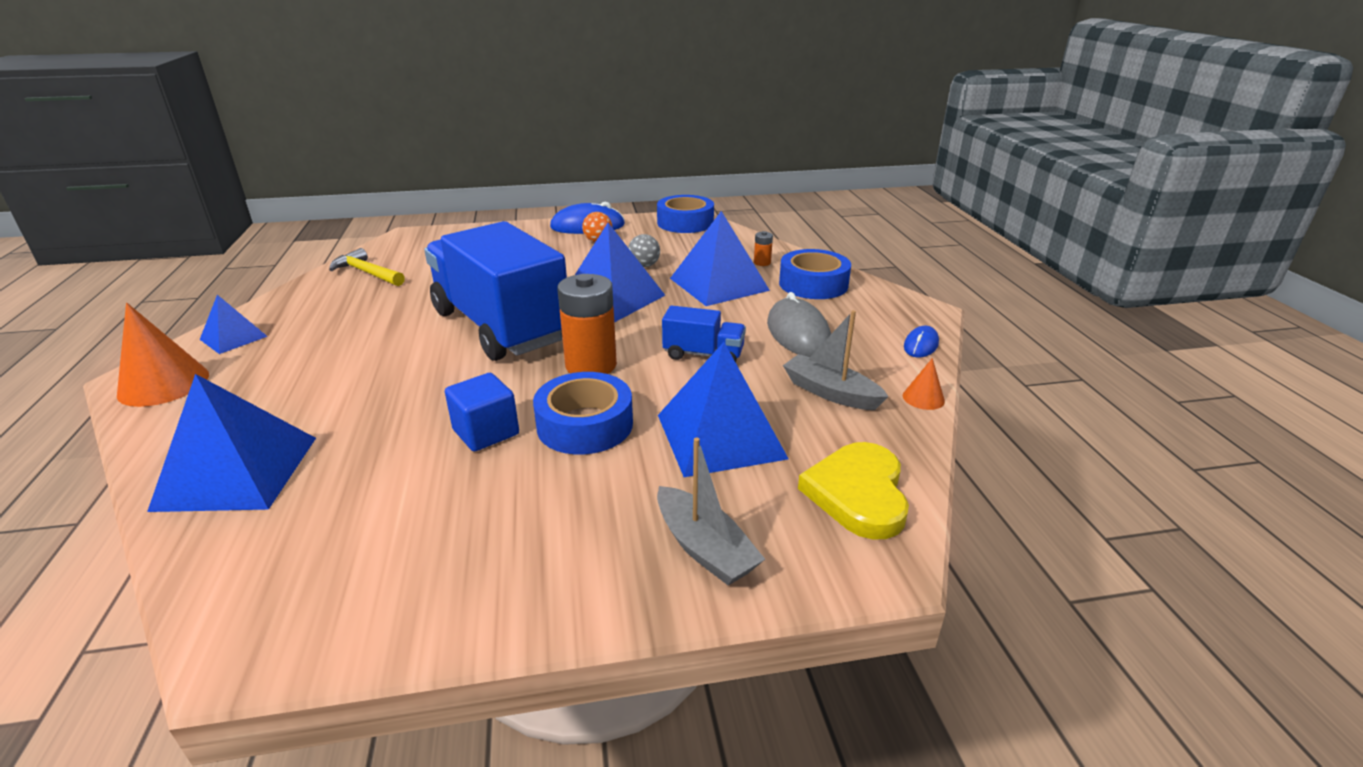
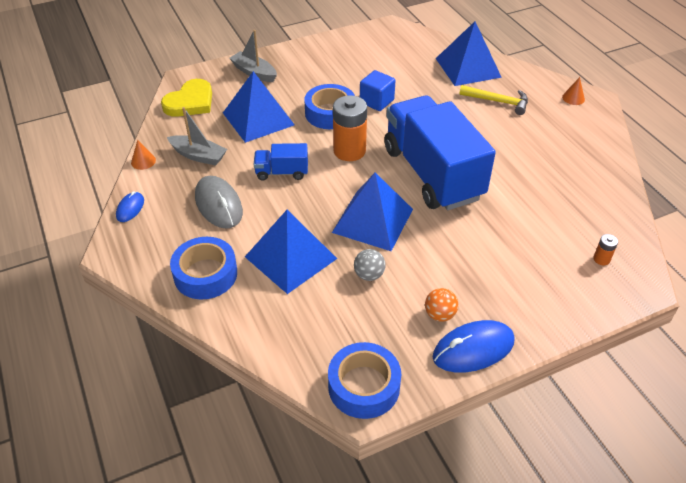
camera: 165 degrees right, 15 degrees up
(164, 384) = (573, 98): orange cone -> orange cone, size x0.50
(233, 337) = (590, 133): blue pyramid -> none
(367, 273) = (597, 214): yellow hammer -> yellow hammer (497, 101)
(500, 326) = (432, 173): blue truck -> blue truck turned 150 degrees counterclockwise
(762, 263) = (256, 304): orange battery -> orange battery (601, 259)
(858, 493) = (190, 102): yellow heart -> yellow heart turned 45 degrees clockwise

